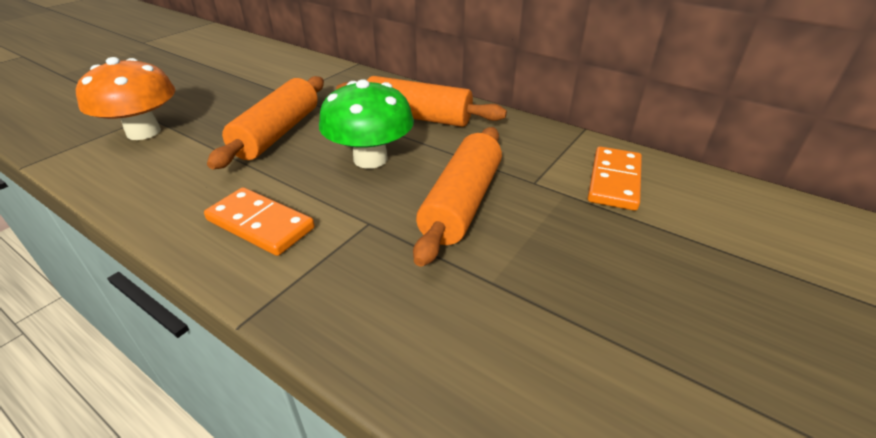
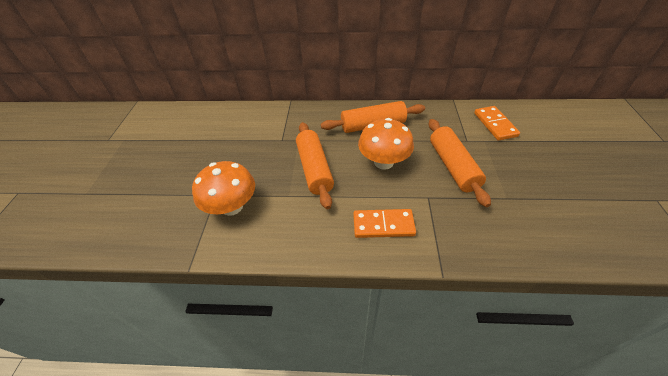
camera: 30 degrees left, 10 degrees up
(370, 159) = (383, 162): green mushroom -> orange mushroom

